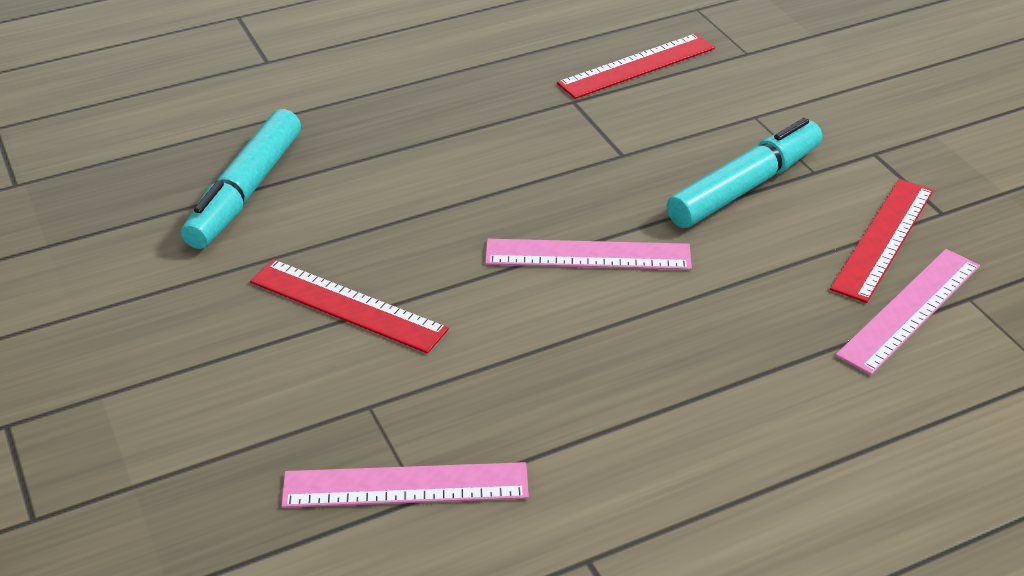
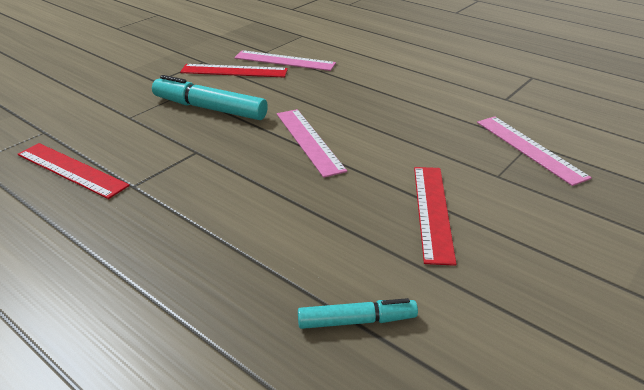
camera: 115 degrees left, 5 degrees down
(245, 191) = (357, 321): turquoise marker -> turquoise marker, size x0.59

